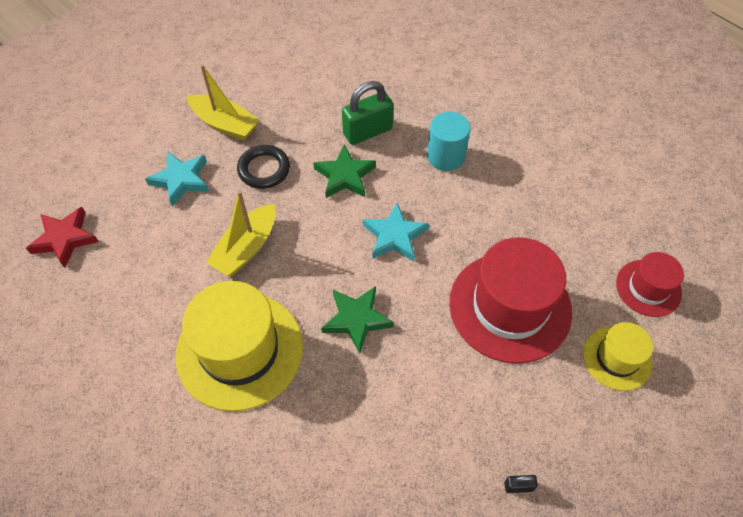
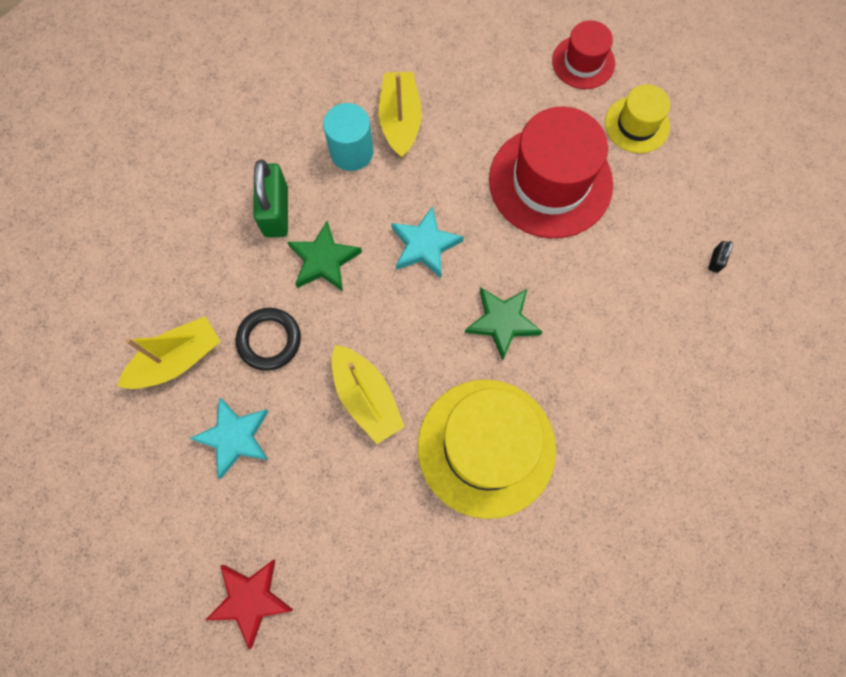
camera: 65 degrees left, 15 degrees up
(494, 176) = (400, 121): none -> yellow boat

